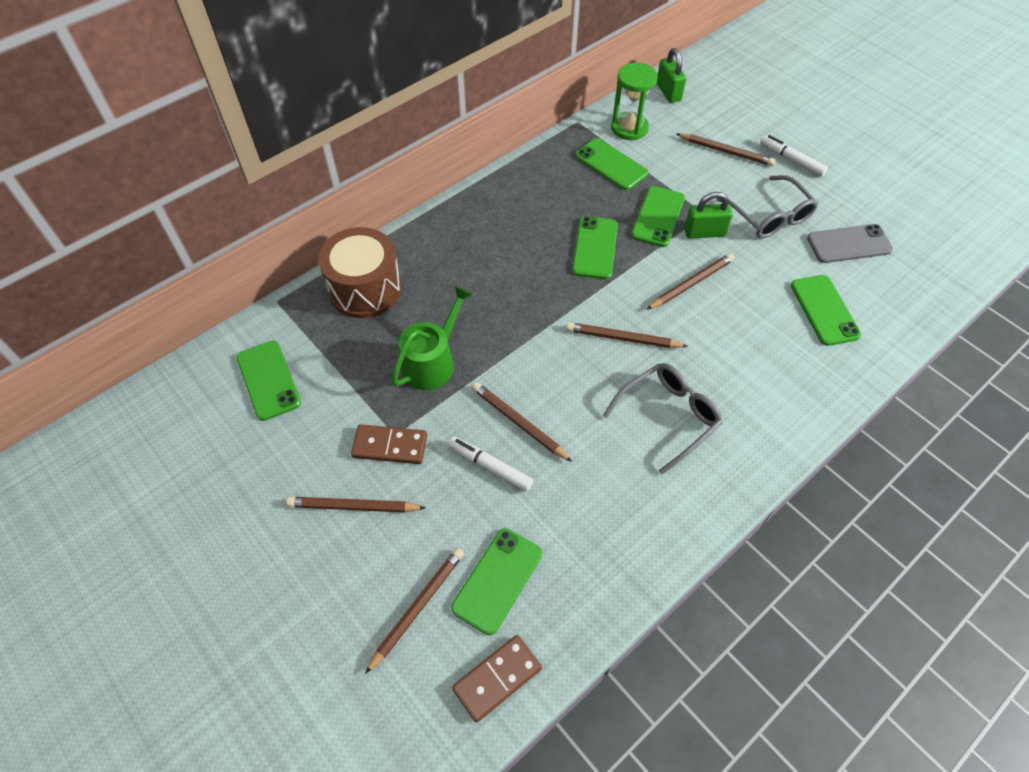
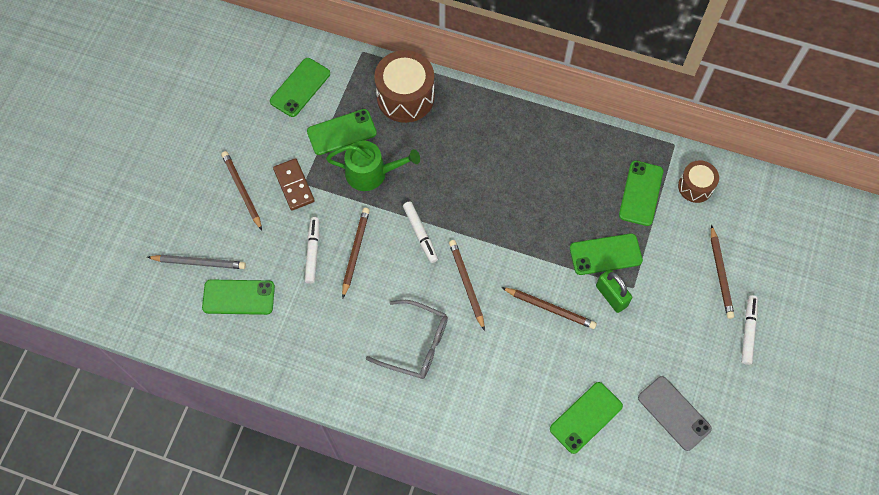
camera: 60 degrees right, 10 degrees up
(418, 607) = (199, 262): brown pencil -> grey pencil
(497, 678) = (180, 328): brown domino -> none
(538, 351) = (420, 234): none -> white marker
(595, 248) = (542, 224): green phone -> green phone (342, 132)
(629, 128) = (695, 186): green hourglass -> brown drum
(668, 92) = (765, 196): green padlock -> none
(770, 216) = (664, 339): grey glasses -> none

